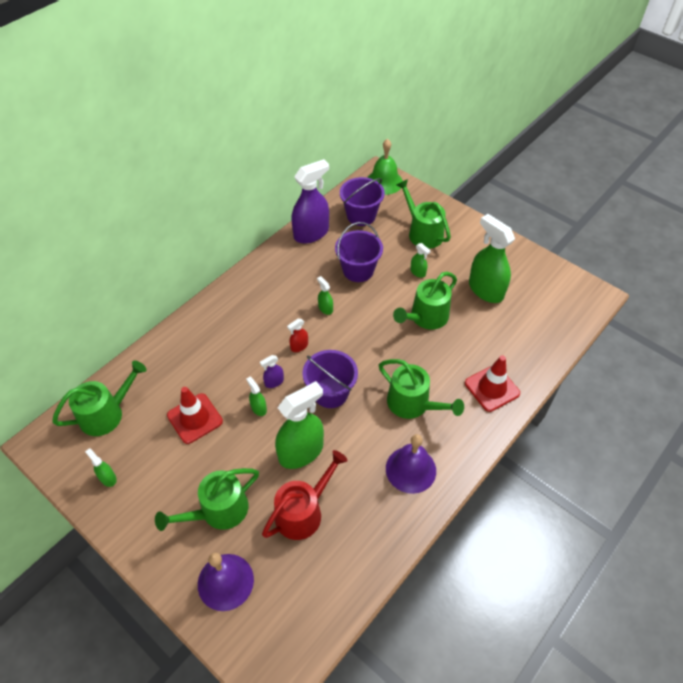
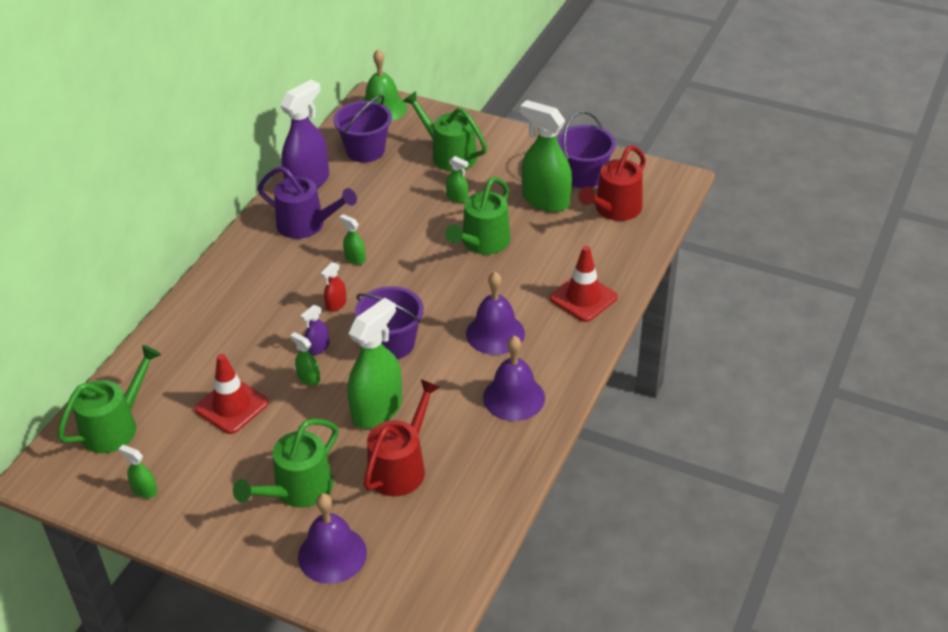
camera: 15 degrees left, 10 degrees down
(299, 270) = (306, 225): none -> purple watering can
(358, 270) = (382, 210): purple bucket -> purple bucket (583, 176)
(412, 404) = (495, 333): green watering can -> purple bell
(538, 311) = (614, 209): none -> red watering can

